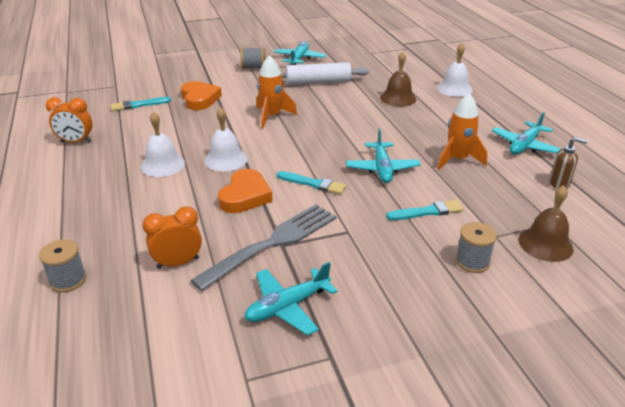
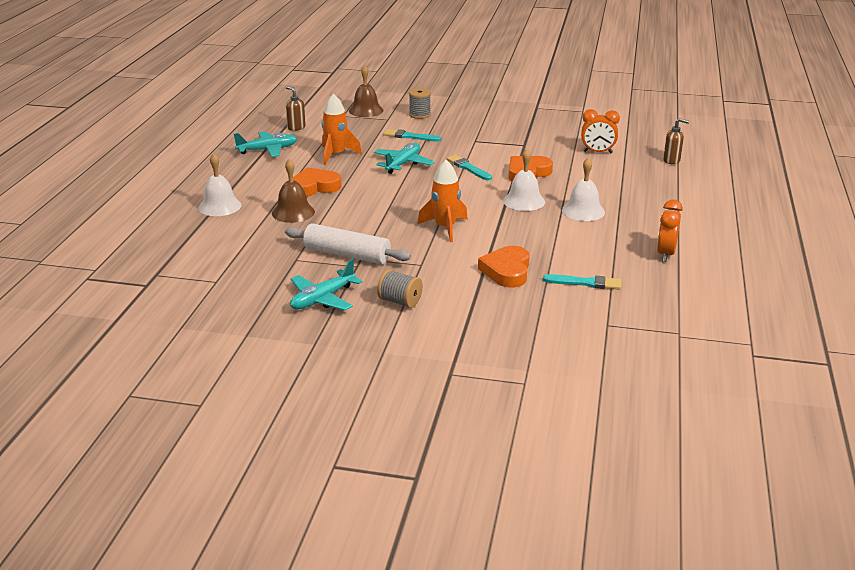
camera: 150 degrees left, 5 degrees down
(68, 280) = (672, 160): grey spool -> brown soap dispenser
(76, 142) = (665, 254): orange clock -> orange clock turned 105 degrees counterclockwise
(273, 243) = (529, 147): grey fork -> none
(287, 306) = (543, 124): turquoise plane -> none
(418, 121) = (314, 187): none -> orange heart

